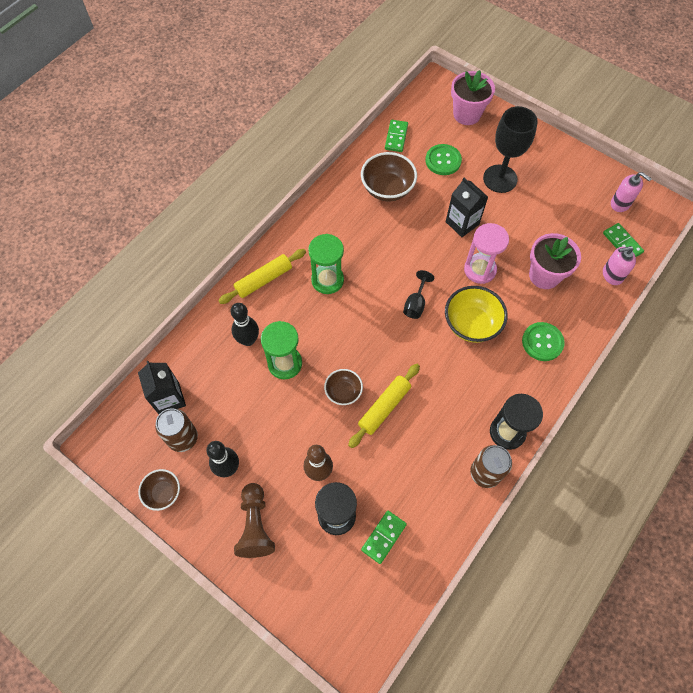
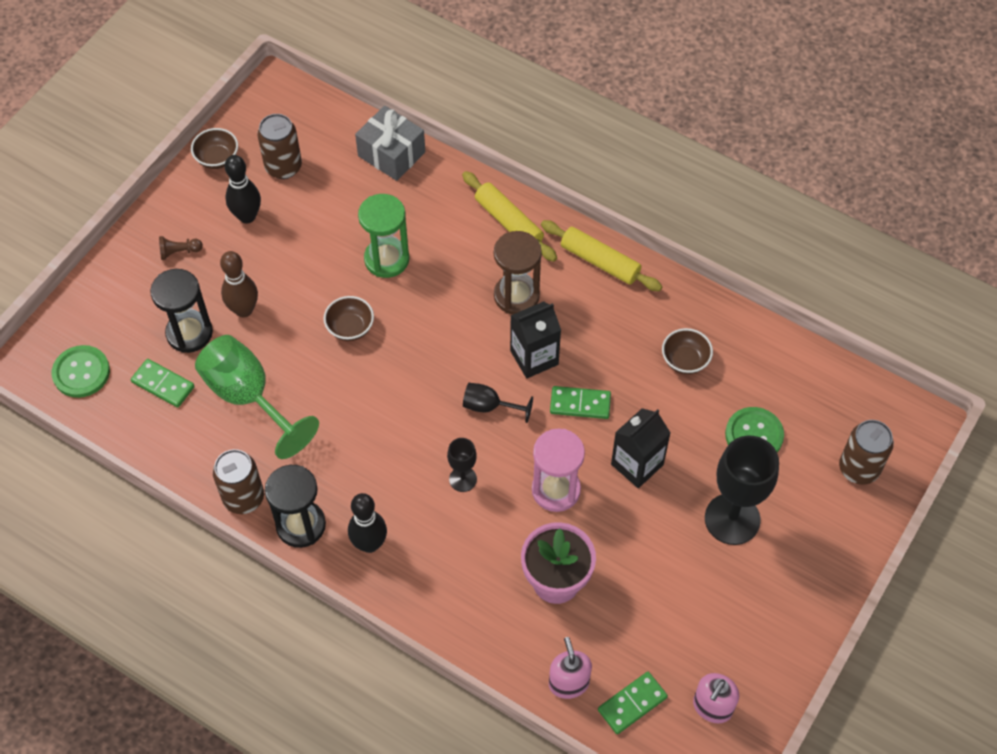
camera: 85 degrees right, 5 degrees down
(169, 398) = (333, 146): black carton -> black carton (534, 357)
(186, 355) = (391, 154): none -> grey gift
(248, 340) = (417, 216): black bowling pin -> black bowling pin (369, 544)
(255, 525) = (179, 252): brown pawn -> brown pawn, size x0.51
(327, 280) = (516, 296): green hourglass -> brown hourglass
(384, 407) = (330, 376): yellow rolling pin -> yellow rolling pin (600, 261)
(387, 189) = (685, 360): brown bowl -> brown bowl, size x0.60
(396, 137) = (788, 367): green domino -> green domino (580, 404)
(399, 469) = (248, 397): none -> green goblet
(467, 114) = (858, 468): pink flower pot -> brown can
(471, 324) = (463, 479): yellow bowl -> black goblet
(542, 342) = (441, 574): green button -> green button (81, 372)

